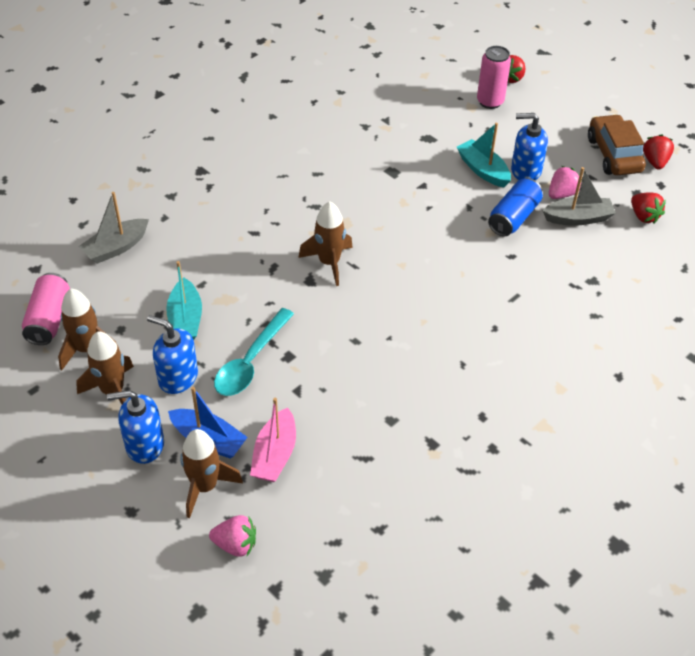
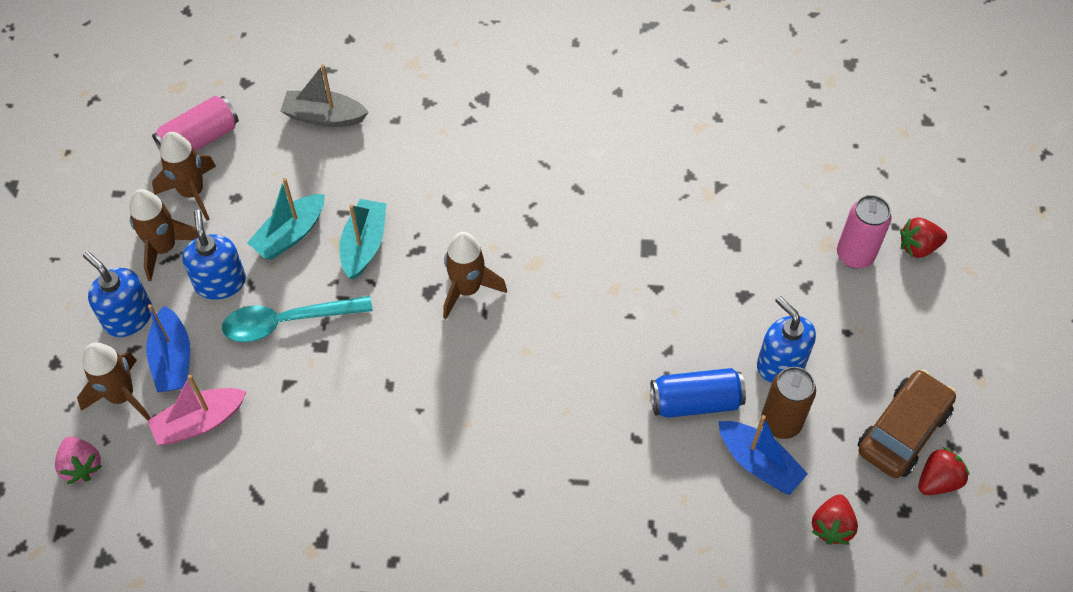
camera: 50 degrees right, 10 degrees up
(483, 170) = (738, 324): turquoise boat -> turquoise boat (364, 245)
(562, 194) = (781, 422): pink strawberry -> brown can
(578, 218) = (758, 463): grey boat -> blue boat

